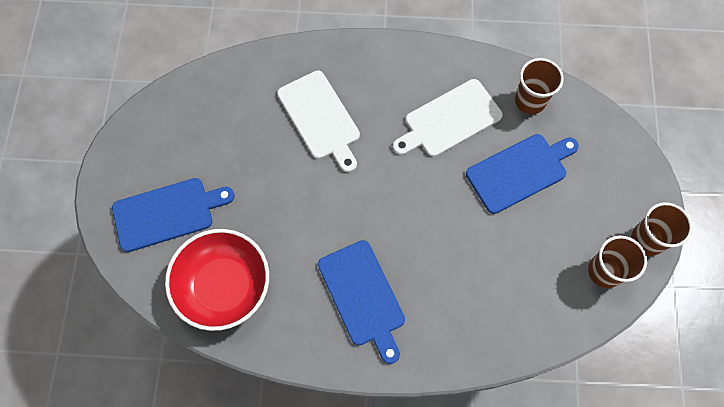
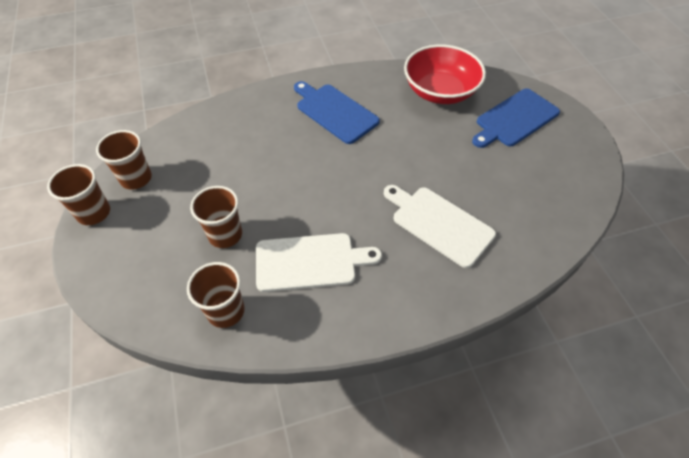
camera: 160 degrees right, 15 degrees down
(449, 120) = (310, 262): white cutting board -> white cutting board turned 45 degrees clockwise
(519, 171) = (225, 235): blue cutting board -> brown cup

